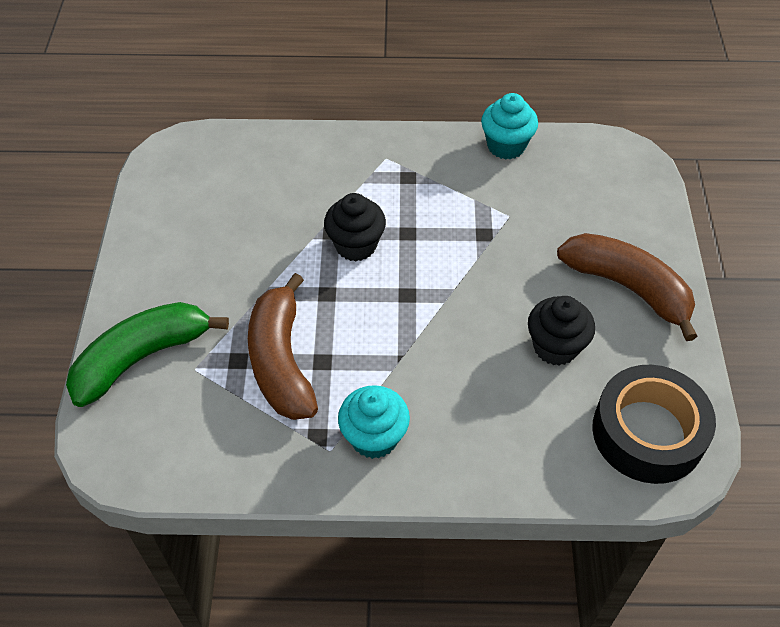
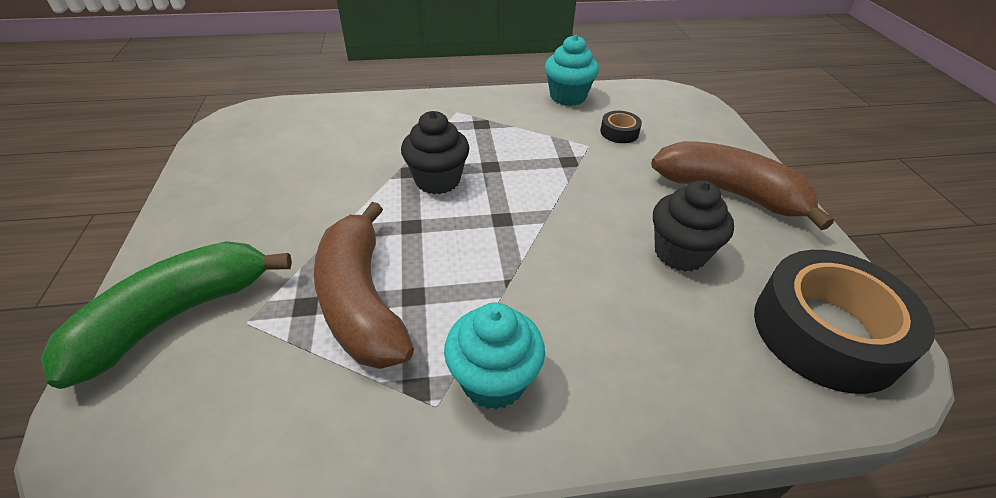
camera: 10 degrees left, 10 degrees down
(546, 201) = (619, 132): none -> black tape

